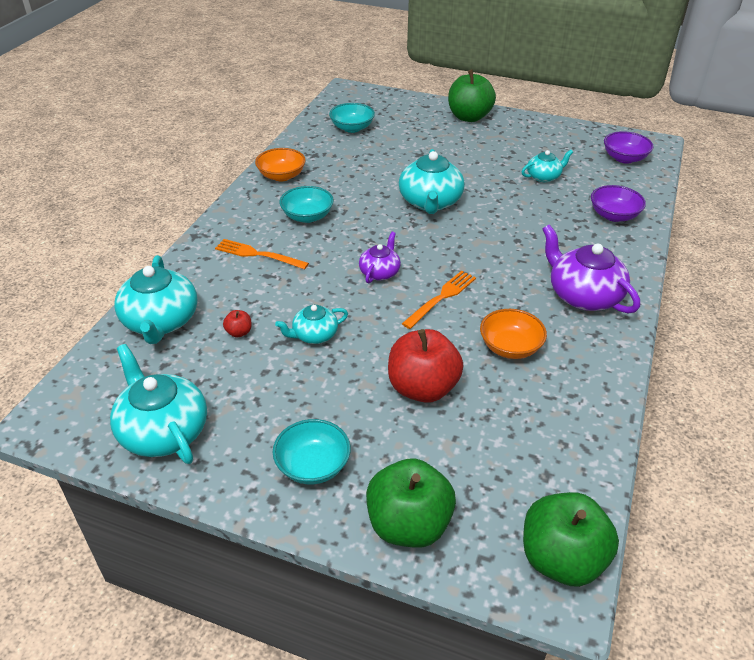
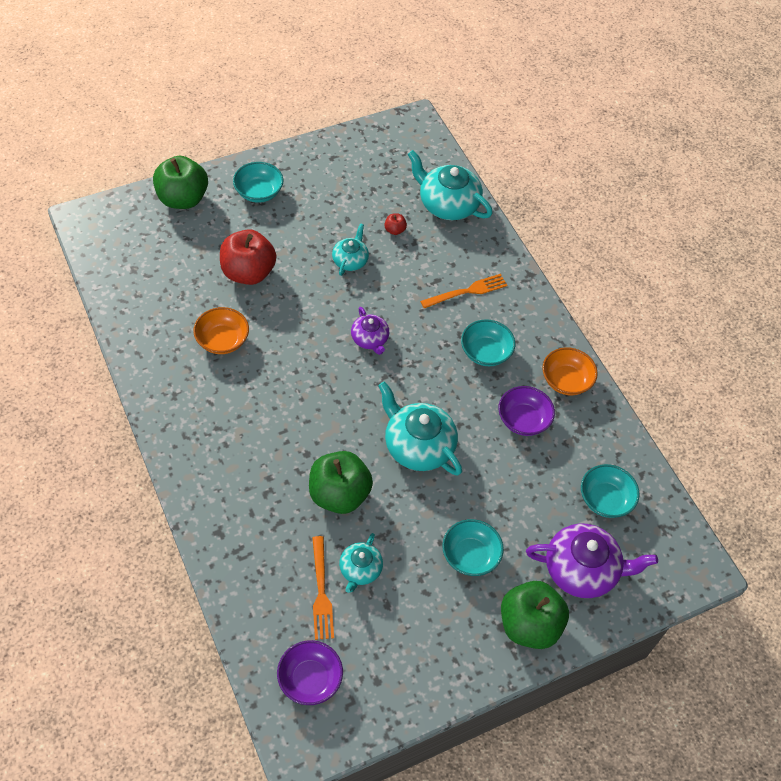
camera: 130 degrees right, 15 degrees up
(163, 431) = (353, 156): turquoise teapot -> none
(441, 297) = (305, 349): orange fork -> orange fork (321, 592)
(466, 149) = (470, 555): none -> turquoise bowl
(561, 559) = (95, 233): green apple -> green apple (339, 494)
(583, 295) = (209, 428): purple teapot -> purple teapot (582, 570)
(613, 215) = (253, 557): purple bowl -> purple bowl (523, 420)

